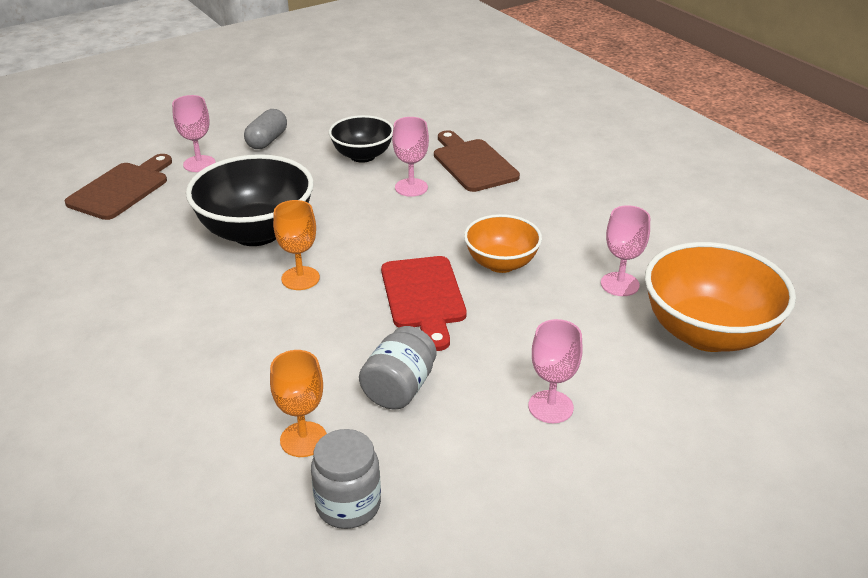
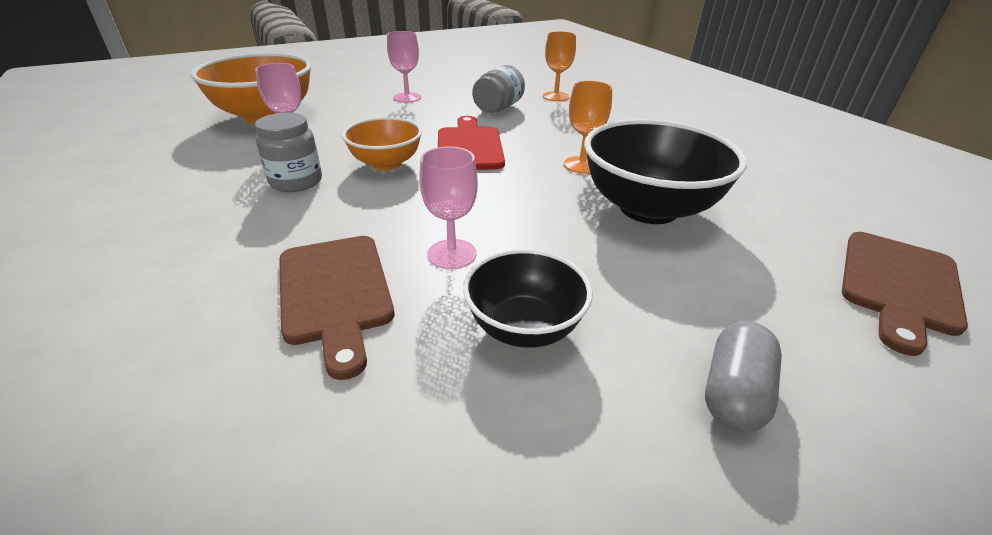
camera: 175 degrees left, 0 degrees up
(199, 164) = (823, 332): pink goblet -> none
(348, 505) = (529, 81): grey jar -> grey jar (296, 182)

